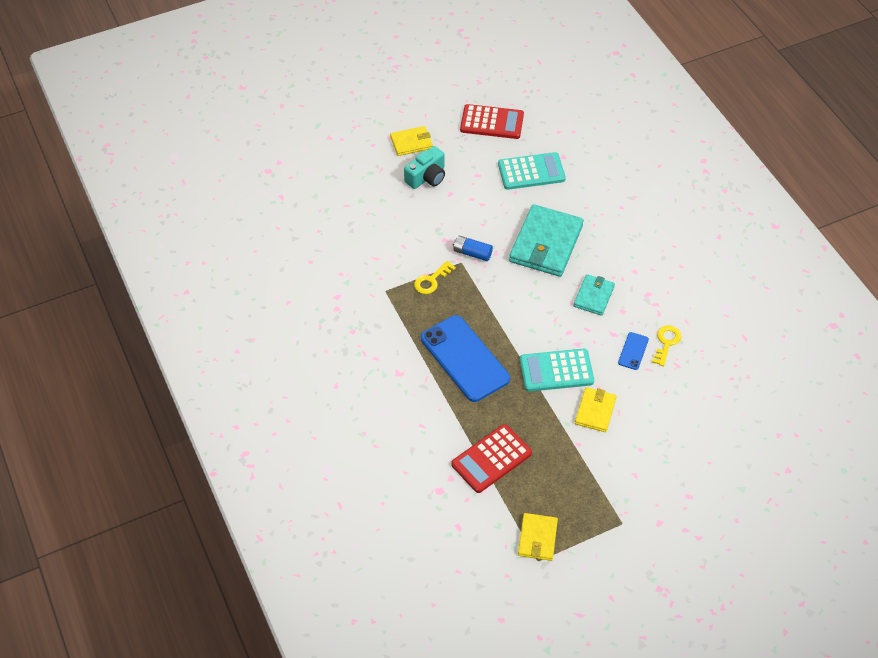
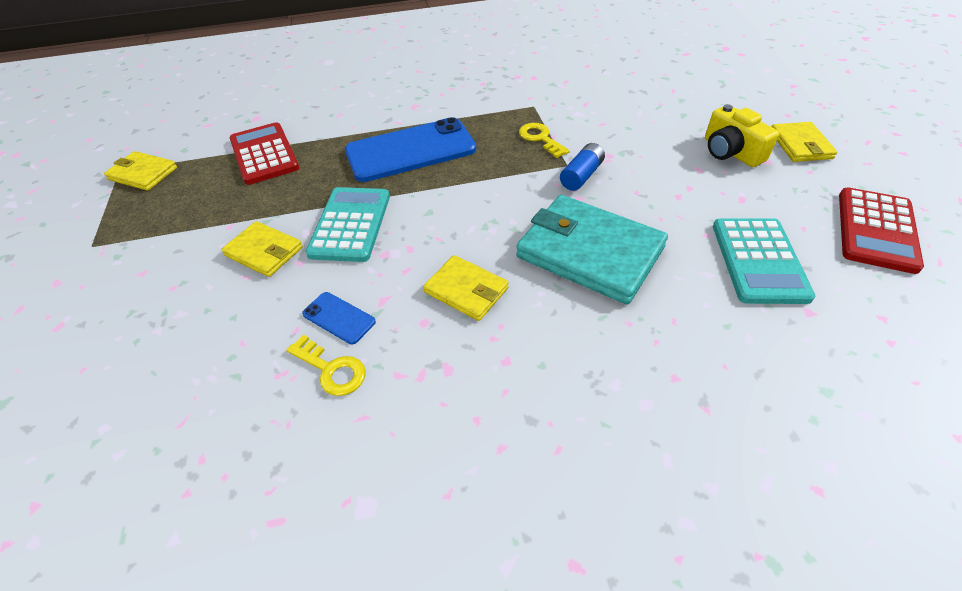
camera: 105 degrees right, 5 degrees down
(427, 177) = (730, 152): turquoise camera -> yellow camera
(593, 296) = (466, 290): turquoise wallet -> yellow wallet

